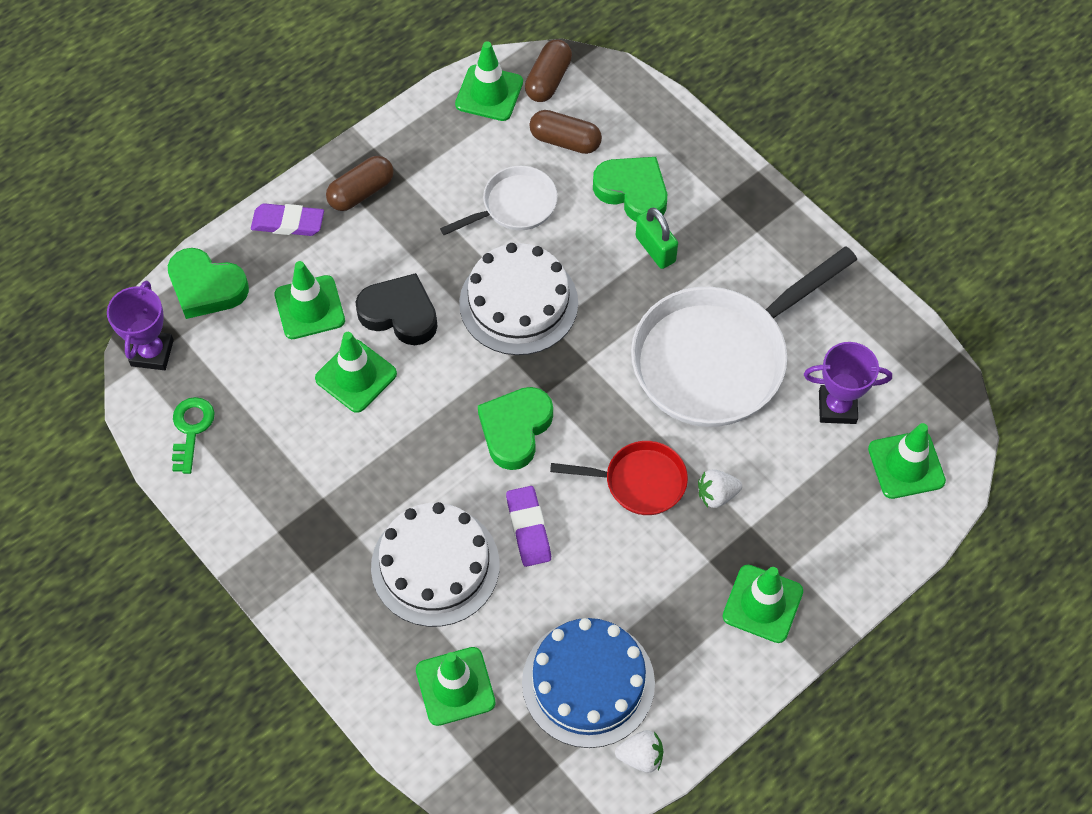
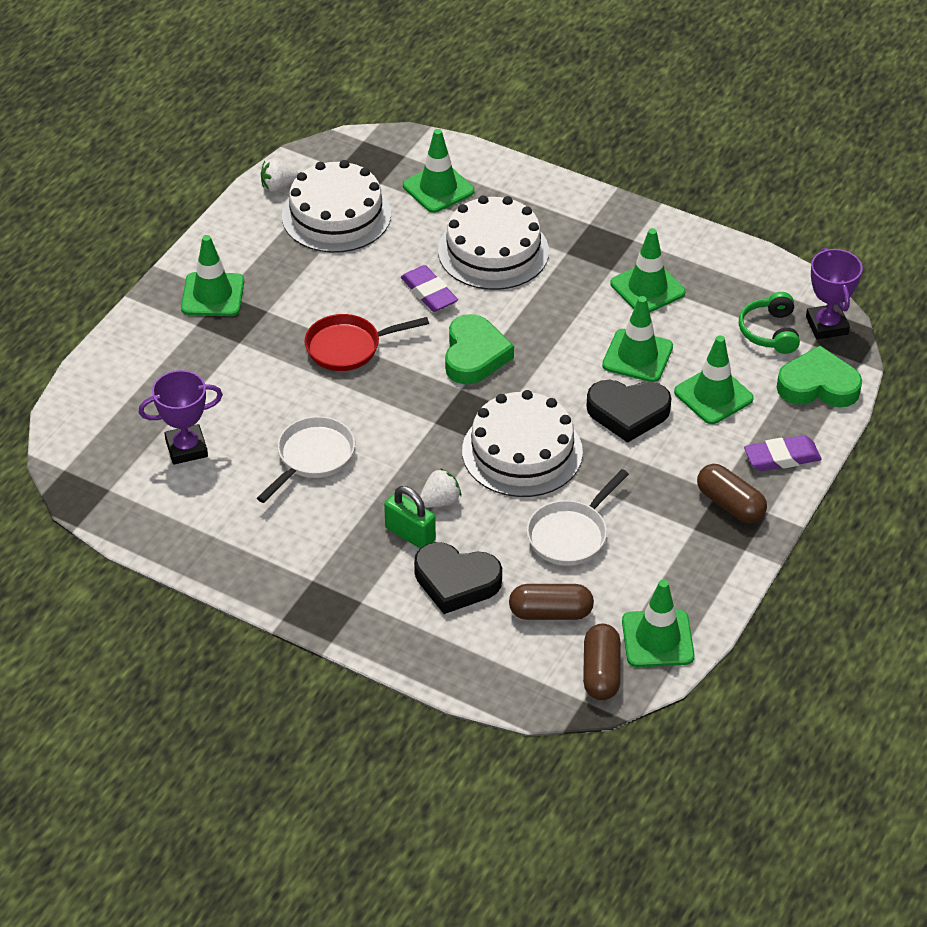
camera: 160 degrees right, 15 degrees down
(191, 429) = (752, 283): green key -> none
(211, 363) = (770, 332): none -> green headphones
(361, 192) = (730, 504): brown capsule -> brown capsule turned 75 degrees counterclockwise
(588, 682) = (336, 215): blue cake -> white cake
(633, 192) = (456, 582): green heart -> black heart
(716, 495) = (276, 355): white strawberry -> white strawberry (440, 501)
(718, 358) = (312, 457): white pan -> white pan, size x0.50
(906, 465) = (111, 421): green traffic cone -> green traffic cone (647, 288)

